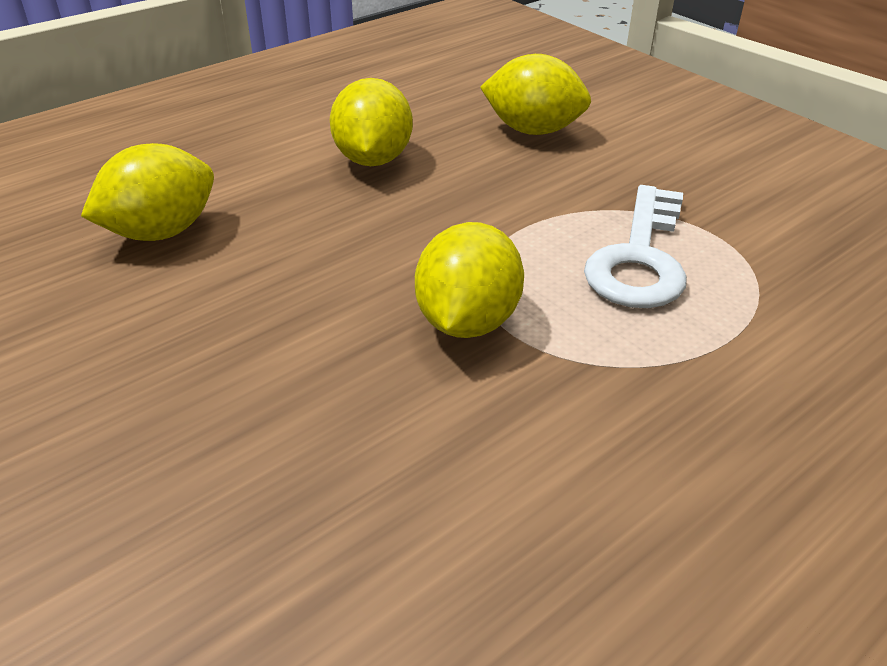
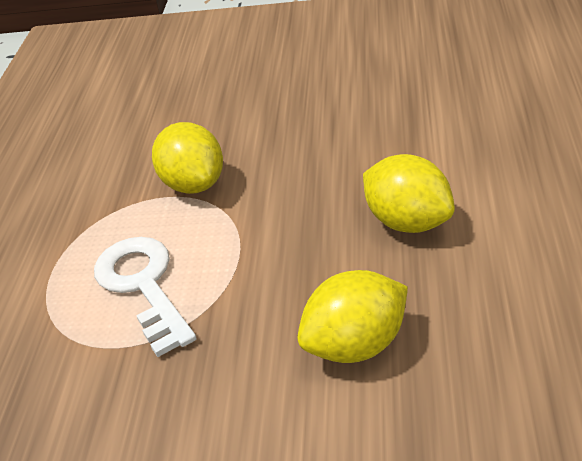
camera: 140 degrees right, 0 degrees up
(161, 232) = (409, 107): yellow lemon -> none

